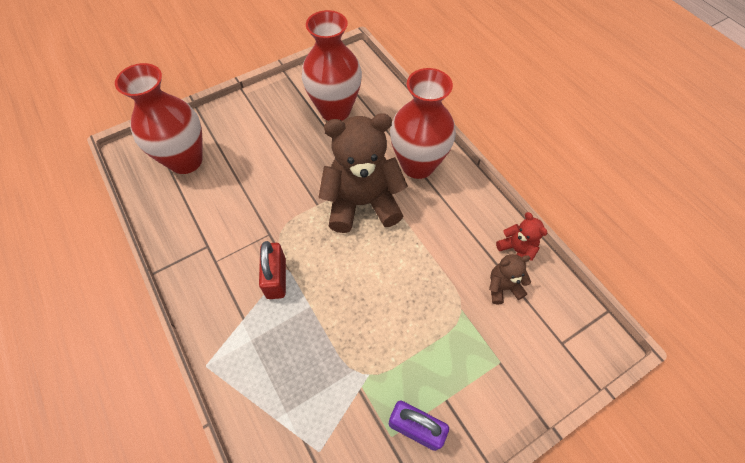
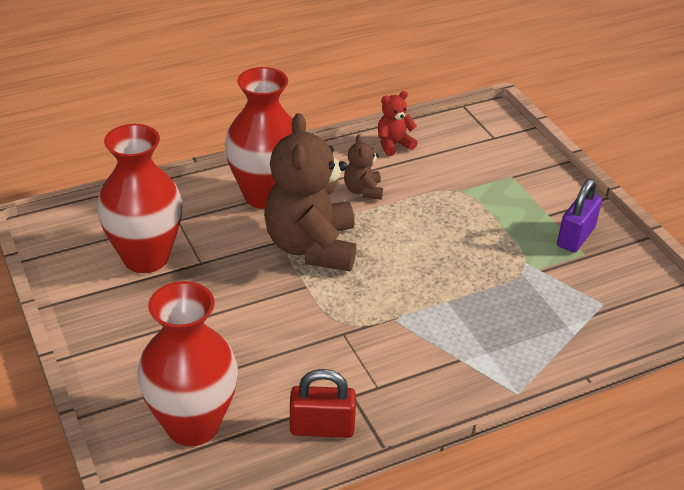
camera: 85 degrees left, 20 degrees down
(276, 278) = (408, 328): red padlock -> red padlock (322, 428)
(503, 287) = (434, 160): brown teddy bear -> brown teddy bear (363, 191)

